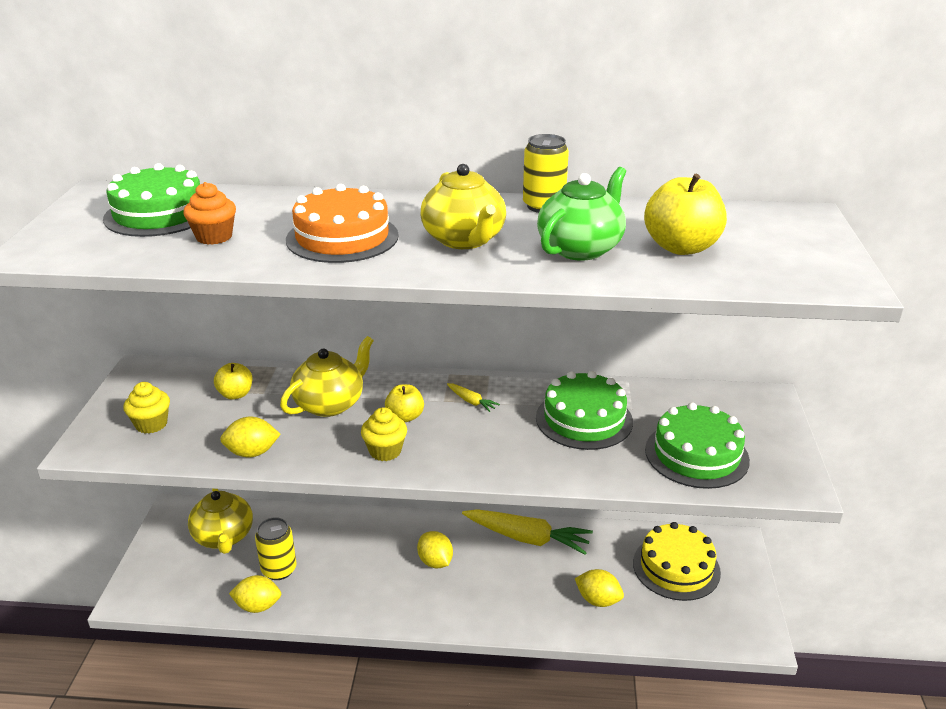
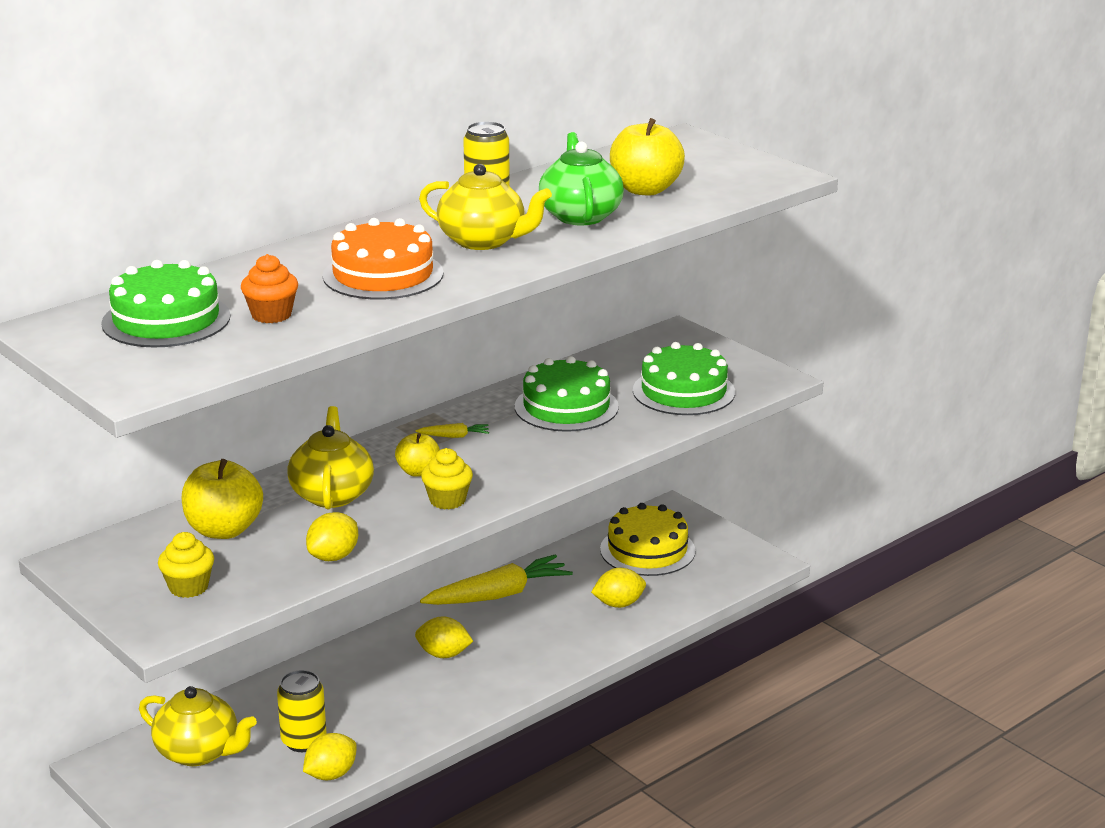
camera: 45 degrees left, 5 degrees down
(235, 394) = (224, 530): yellow apple -> yellow apple, size x1.71

